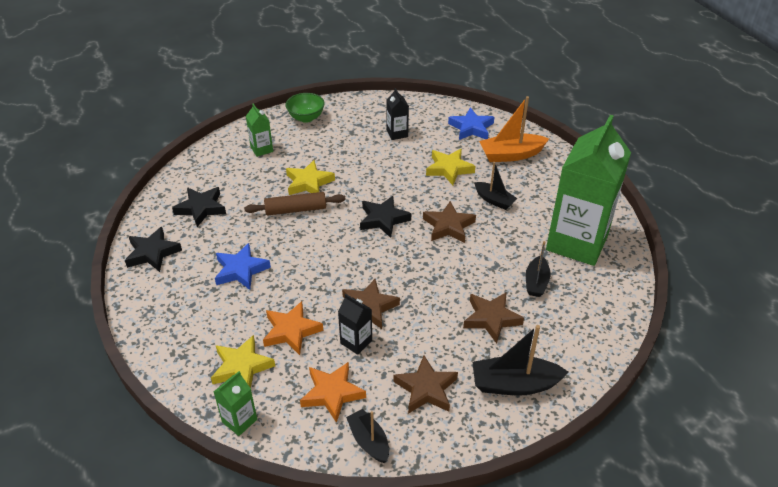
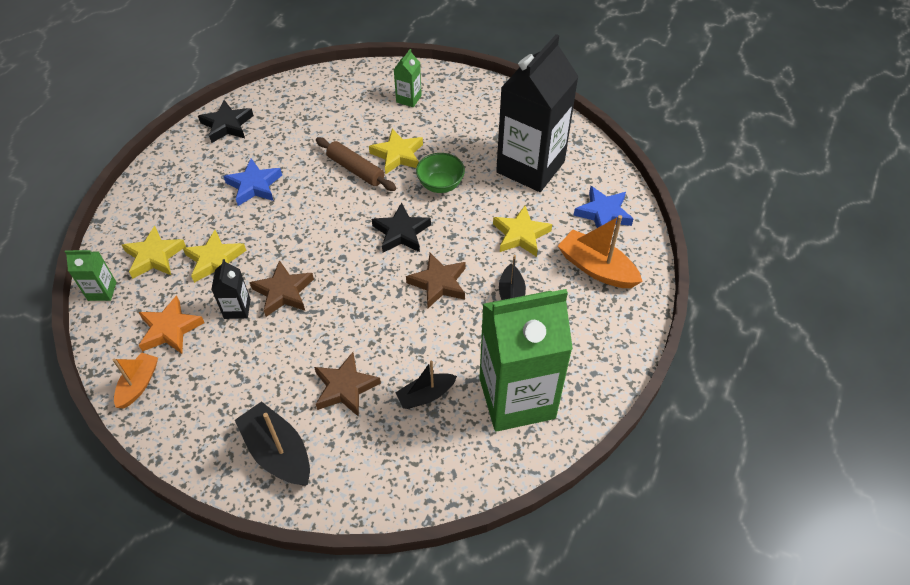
camera: 50 degrees right, 10 degrees up
(201, 208) = (301, 115): black star -> none
(291, 331) = (215, 260): orange star -> yellow star
(306, 118) = (481, 96): green bowl -> green bowl (440, 185)
(369, 441) = (139, 384): black boat -> orange boat
(397, 133) = (530, 167): black carton -> black carton, size x2.45
(426, 389) = (222, 389): brown star -> none

